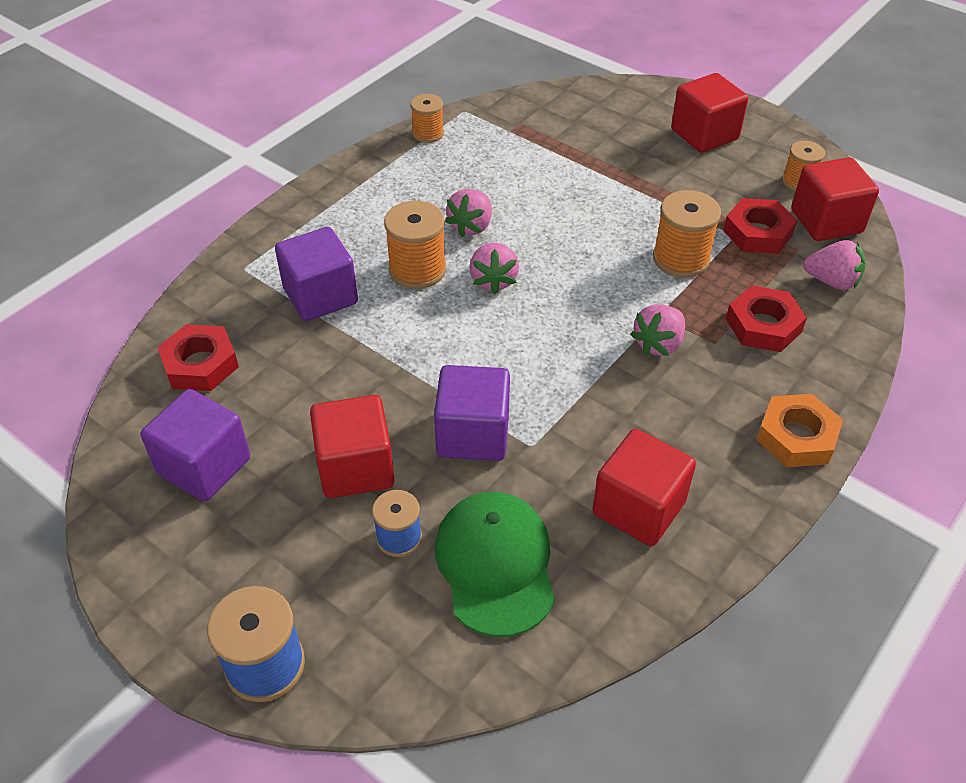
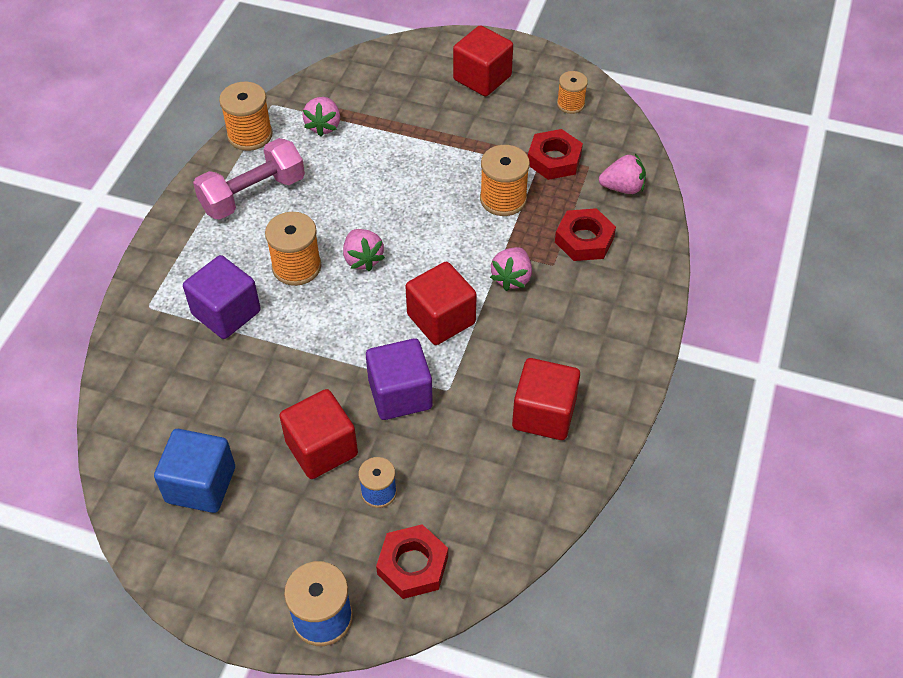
camera: 20 degrees left, 5 degrees up
(200, 364) = (154, 402): red nut -> red nut (412, 565)
(204, 466) = (201, 485): purple cube -> blue cube
(404, 189) = (253, 194): none -> pink dumbbell
(428, 133) = (250, 135): orange spool -> orange spool, size x1.58
(471, 226) = (324, 215): pink strawberry -> pink strawberry (323, 126)
(495, 564) = (458, 489): green cap -> none
(796, 437) = (636, 324): orange nut -> none
(826, 221) = (602, 135): red cube -> red cube (441, 319)

